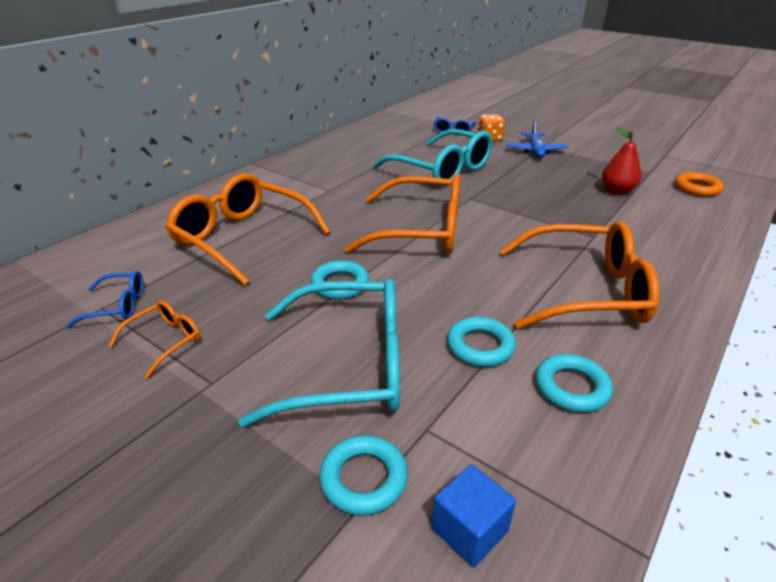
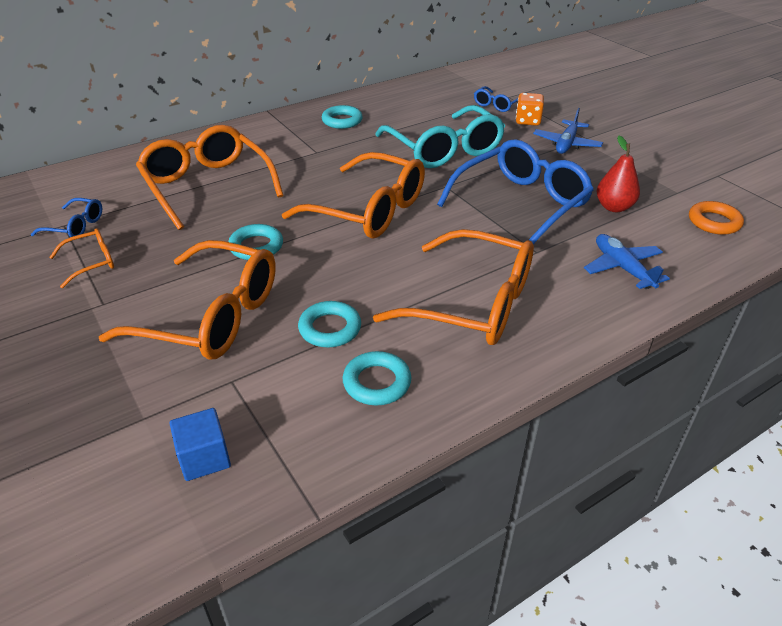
camera: 20 degrees right, 5 degrees up
(348, 365) = (211, 316): turquoise glasses -> orange glasses
(364, 479) = (158, 402): turquoise ring -> turquoise ring (342, 121)
(545, 201) = (521, 204): none -> blue glasses
(670, 235) = (622, 268): none -> blue plane

